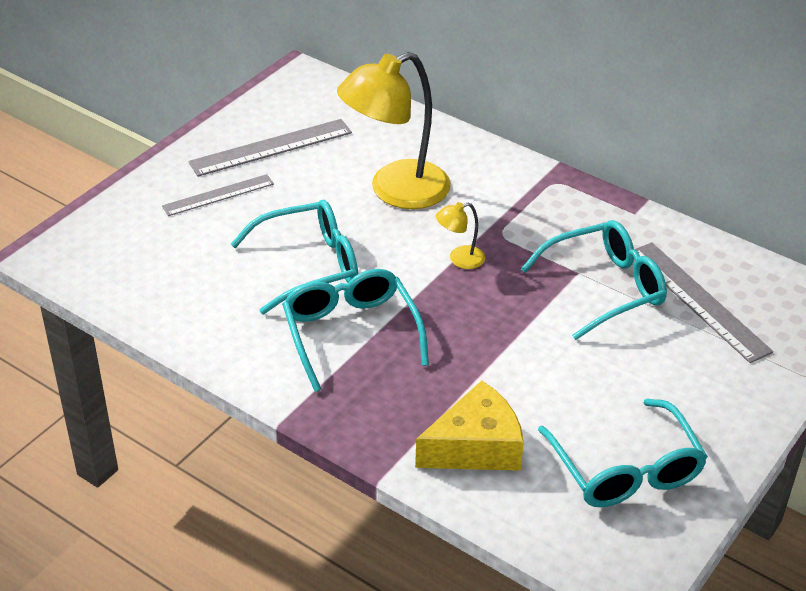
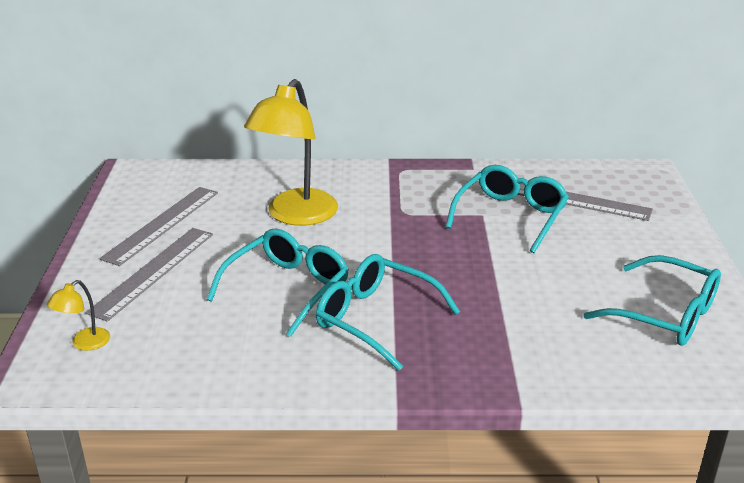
camera: 35 degrees left, 10 degrees down
(218, 195) = (153, 272): grey ruler -> grey ruler, size x1.53
(459, 259) = (395, 239): yellow lamp -> yellow lamp (84, 343)
(475, 447) = (557, 349): yellow cheese -> none

